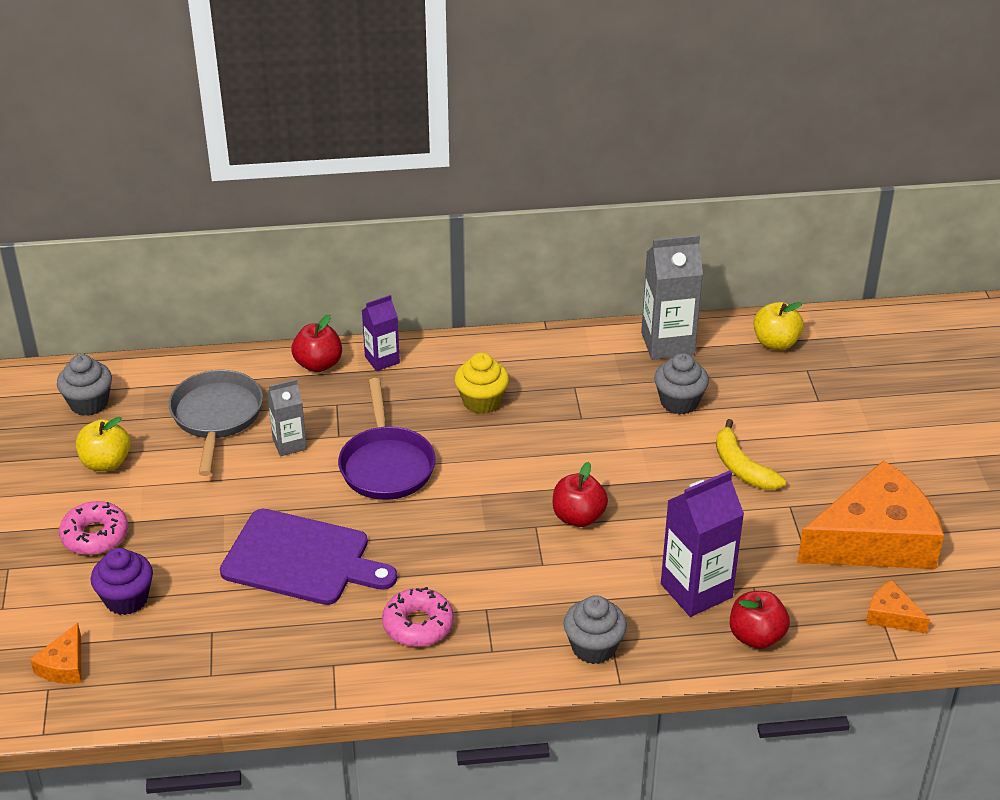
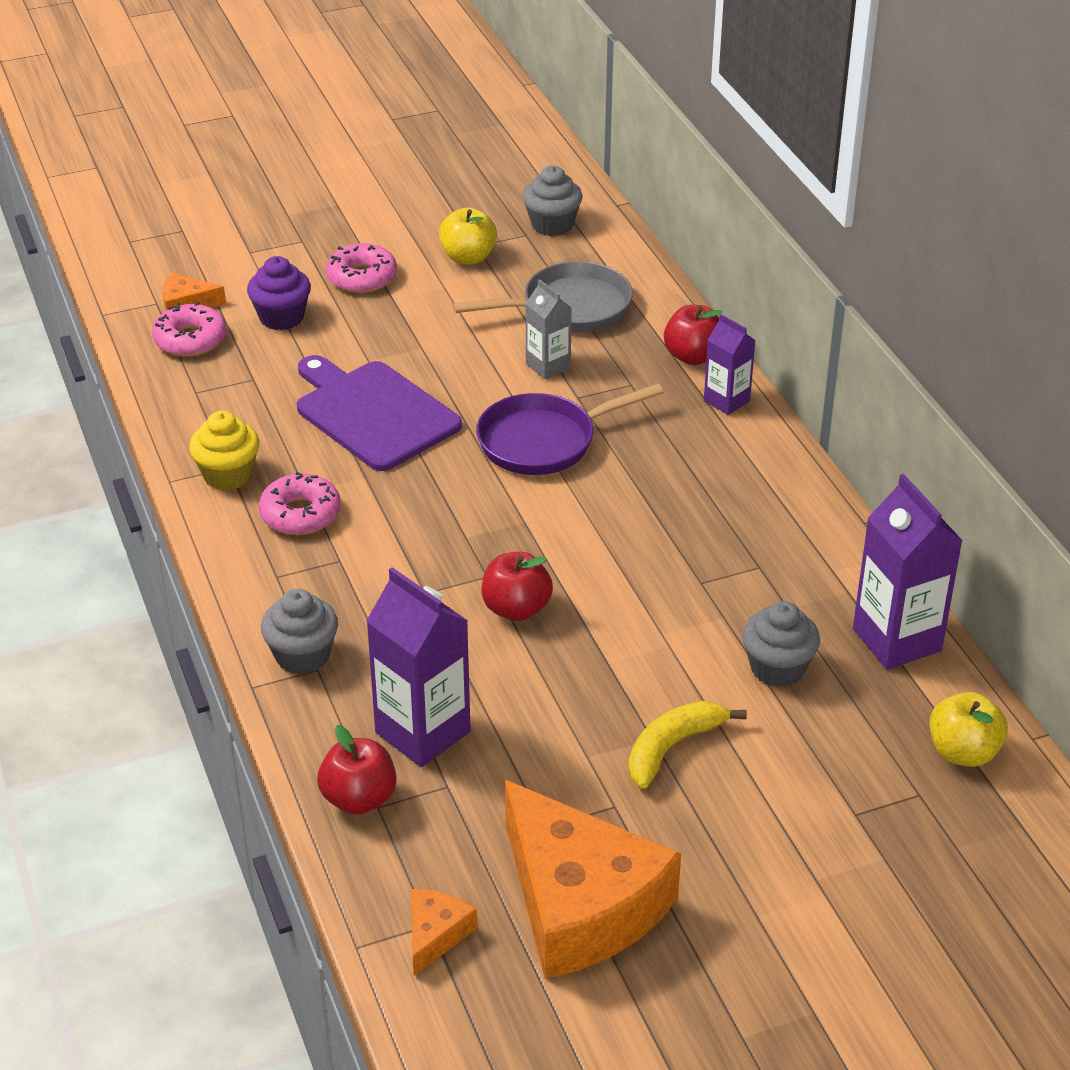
camera: 75 degrees right, 0 degrees up
(125, 669) = (190, 340): none -> pink donut
(302, 559) = (373, 413): purple cutting board -> purple cutting board turned 135 degrees clockwise
(482, 402) = (690, 493): yellow cupcake -> yellow cupcake (228, 475)
(667, 344) = (896, 640): grey carton -> purple carton

